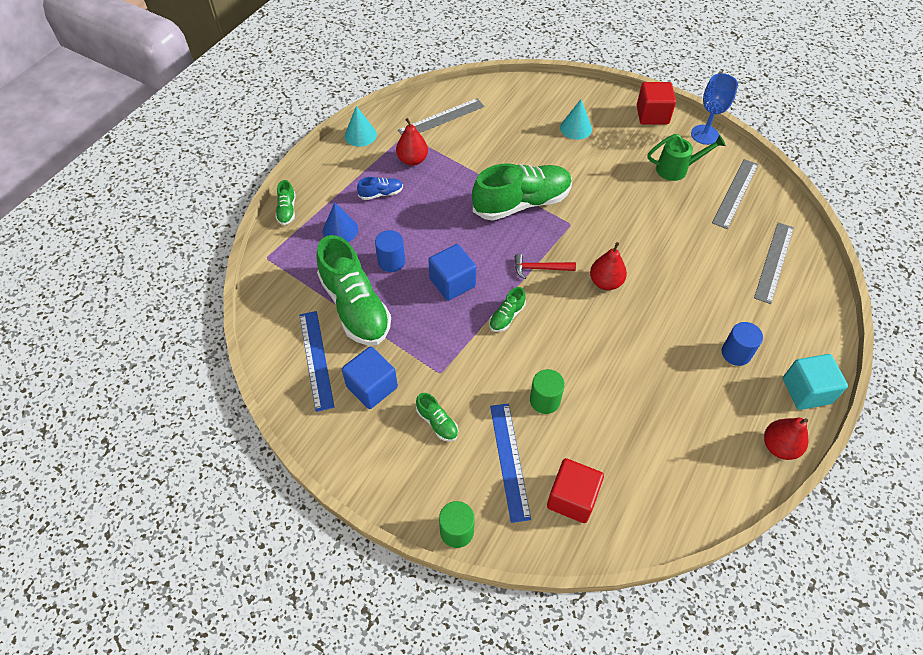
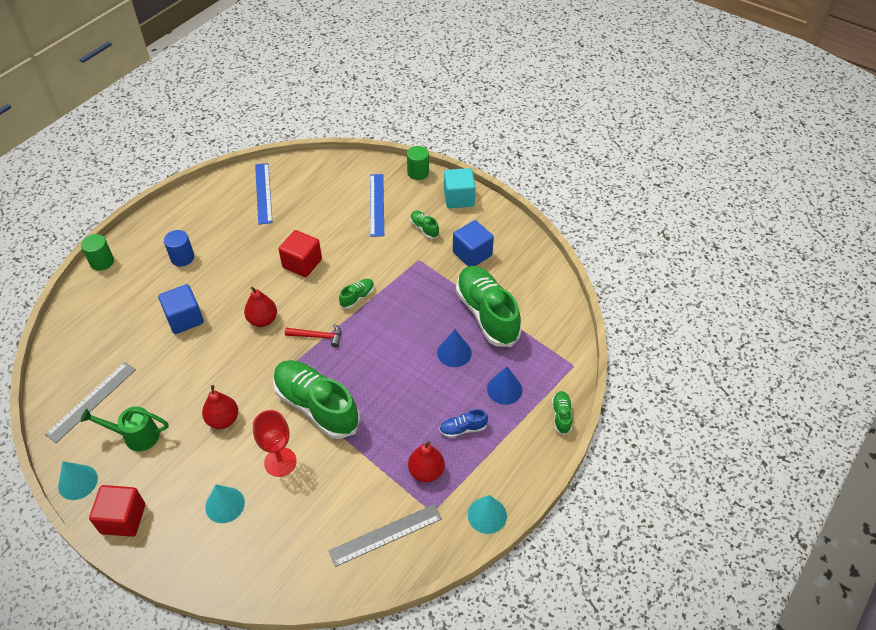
camera: 175 degrees left, 5 degrees down
(316, 359) = (517, 275): blue ruler -> blue ruler (263, 193)
(391, 261) = (454, 353): blue cylinder -> blue cone
(452, 283) = (399, 329): blue cube -> blue cube (184, 319)
(521, 203) = (316, 406): green shoe -> green shoe turned 60 degrees clockwise
(541, 159) = (280, 462): none -> red goblet
(545, 400) = (342, 237): green cylinder -> green cylinder (102, 262)
(572, 498) = (340, 183): red cube -> red cube (302, 263)
(704, 135) = (78, 482): blue goblet -> turquoise cone
(774, 262) = (102, 327): grey ruler -> none
(779, 446) = (188, 200): red pear -> red pear (223, 420)
(806, 391) = (146, 230): turquoise cube -> turquoise cube (459, 198)

